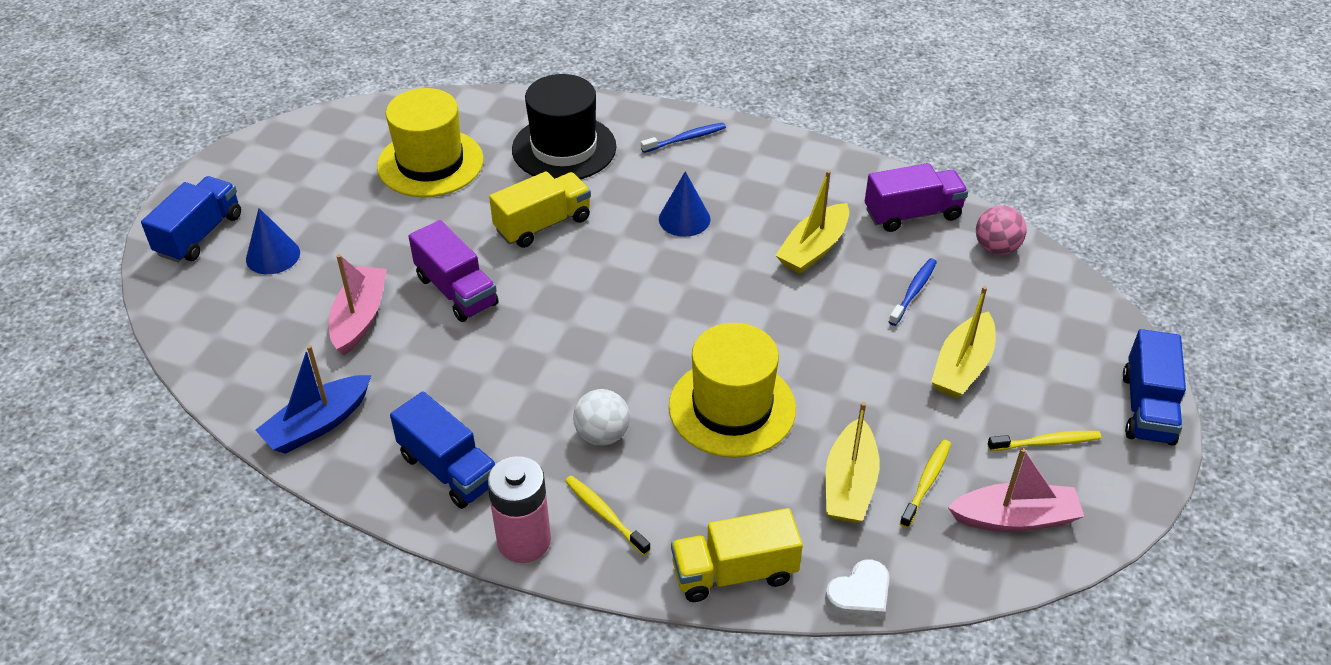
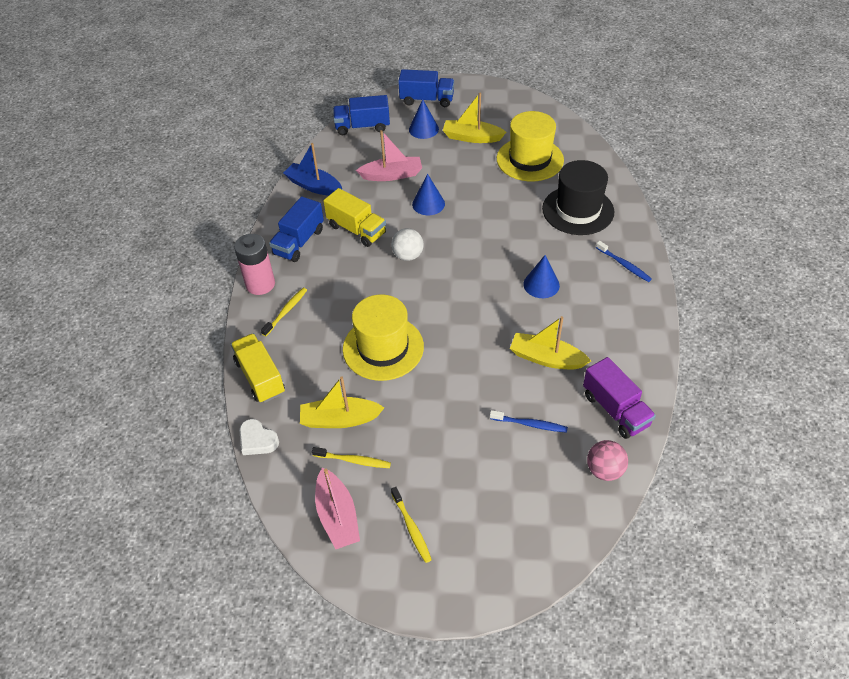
camera: 75 degrees right, 5 degrees up
(456, 291) = (428, 204): purple truck -> blue cone
(543, 224) = (501, 222): yellow truck -> yellow truck (356, 230)
(602, 435) = (342, 295): white ball -> white ball (408, 255)
(962, 367) = (466, 466): yellow boat -> yellow boat (472, 137)
(1147, 408) = (470, 595): blue truck -> blue truck (362, 127)

